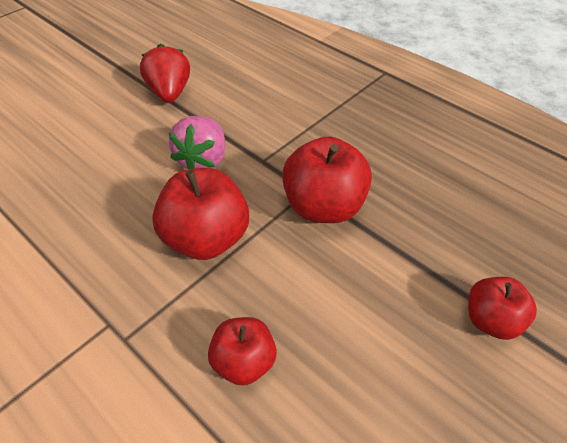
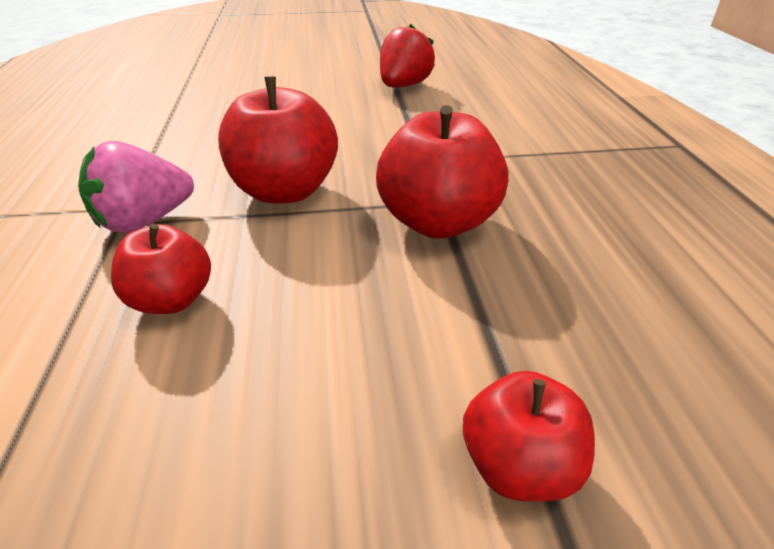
camera: 40 degrees right, 10 degrees down
(203, 160) = (366, 138): pink strawberry -> pink strawberry (144, 221)

